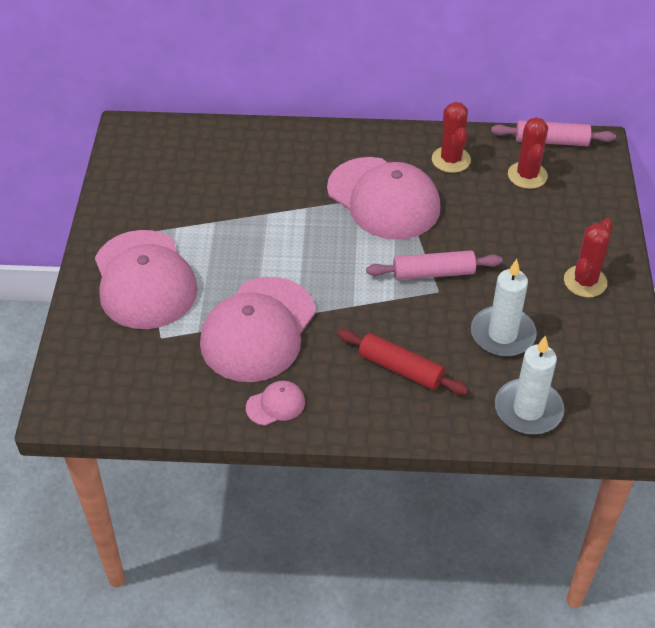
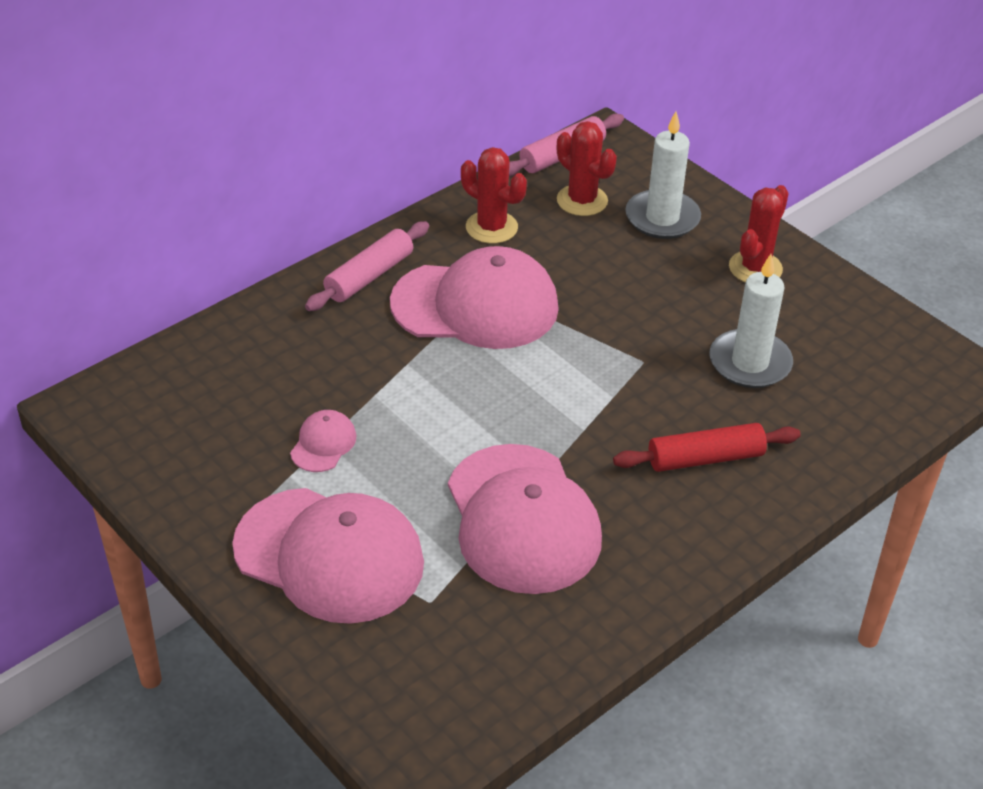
camera: 45 degrees left, 5 degrees down
(276, 405) = (638, 579): pink cap -> pink cap (323, 444)
(433, 273) = (616, 347): pink rolling pin -> pink rolling pin (369, 276)
(528, 409) = (856, 415): white candle -> white candle (662, 218)
(585, 281) = (755, 268): red cactus -> red cactus turned 45 degrees clockwise

